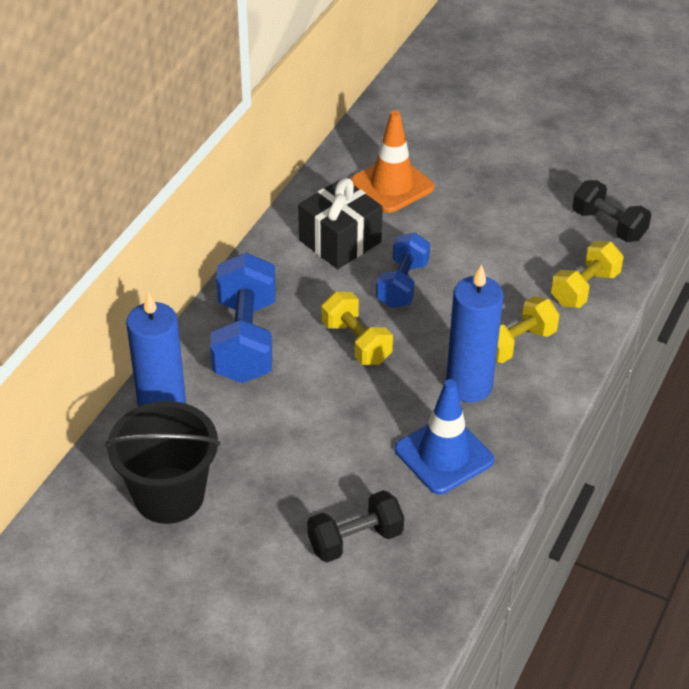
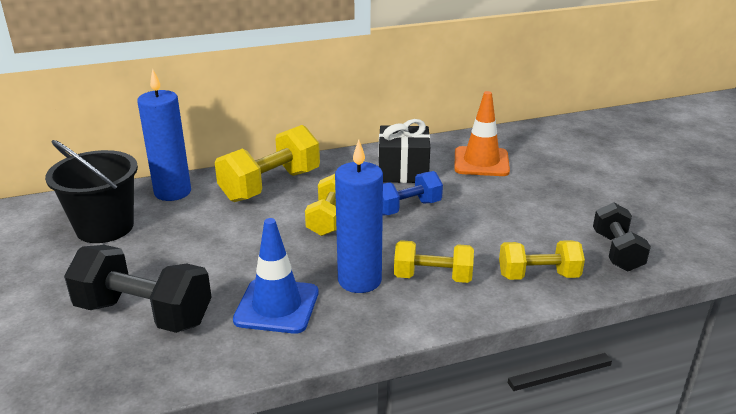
camera: 45 degrees right, 15 degrees down
(245, 340) = (270, 185): blue dumbbell -> yellow dumbbell
(355, 540) = (144, 313): black dumbbell -> black dumbbell, size x1.58

